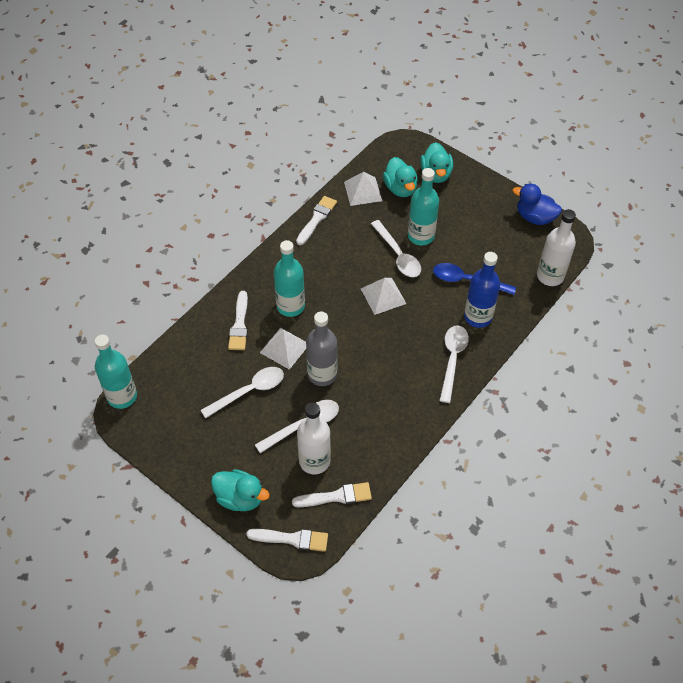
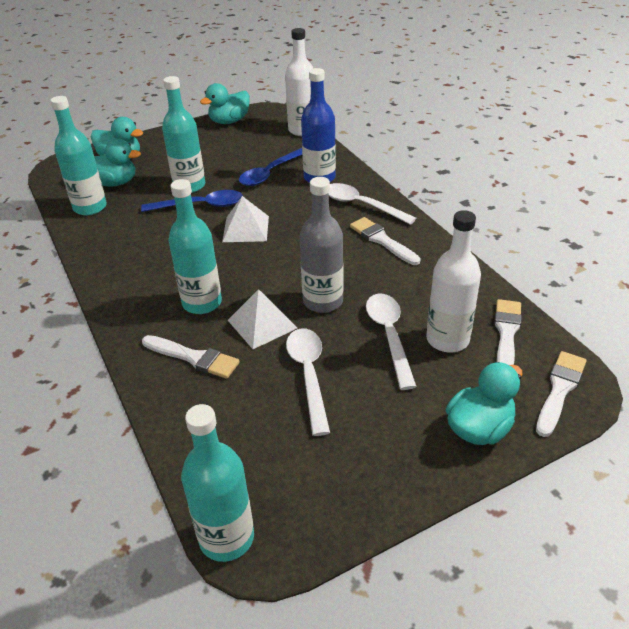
camera: 65 degrees left, 15 degrees down
(317, 219) = (92, 249): white brush -> white brush (382, 240)
(363, 191) = (90, 207): white pyramid -> turquoise bottle
(398, 255) = (200, 206): white spoon -> blue spoon
(534, 217) = (229, 121): blue duck -> turquoise duck

